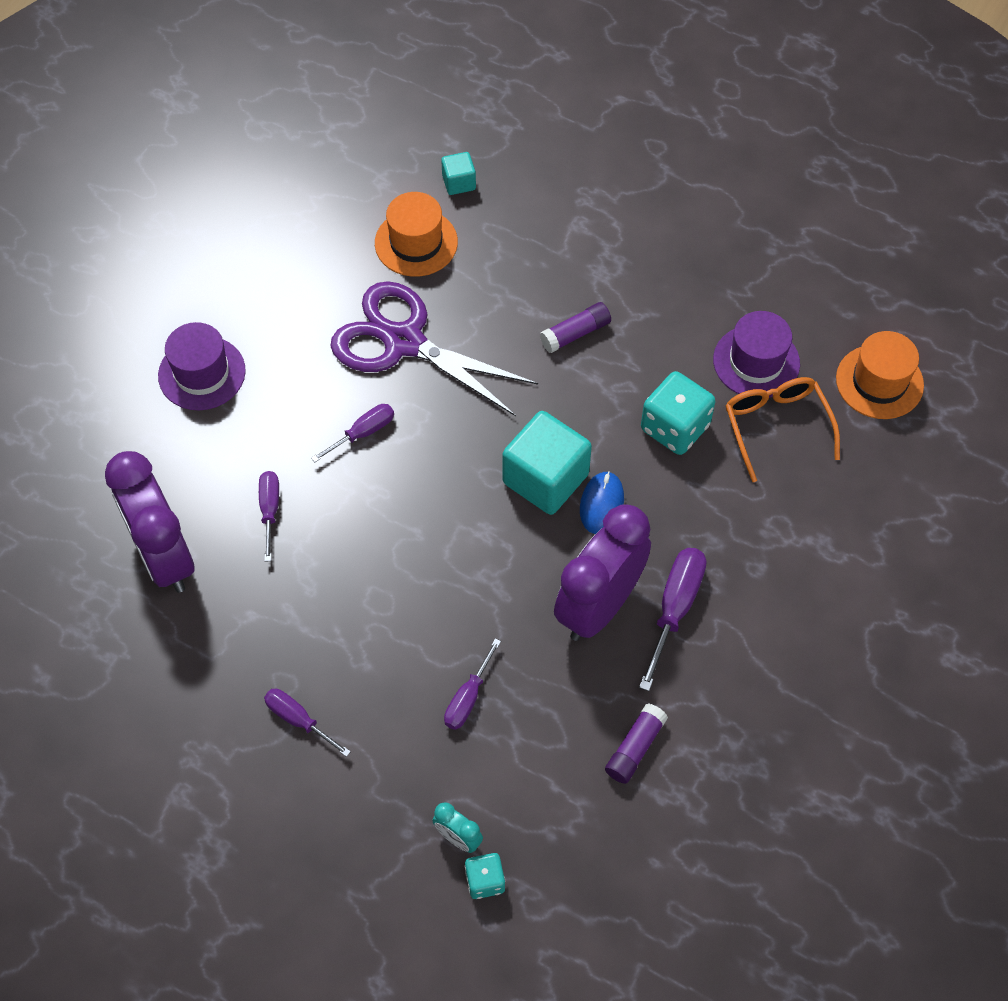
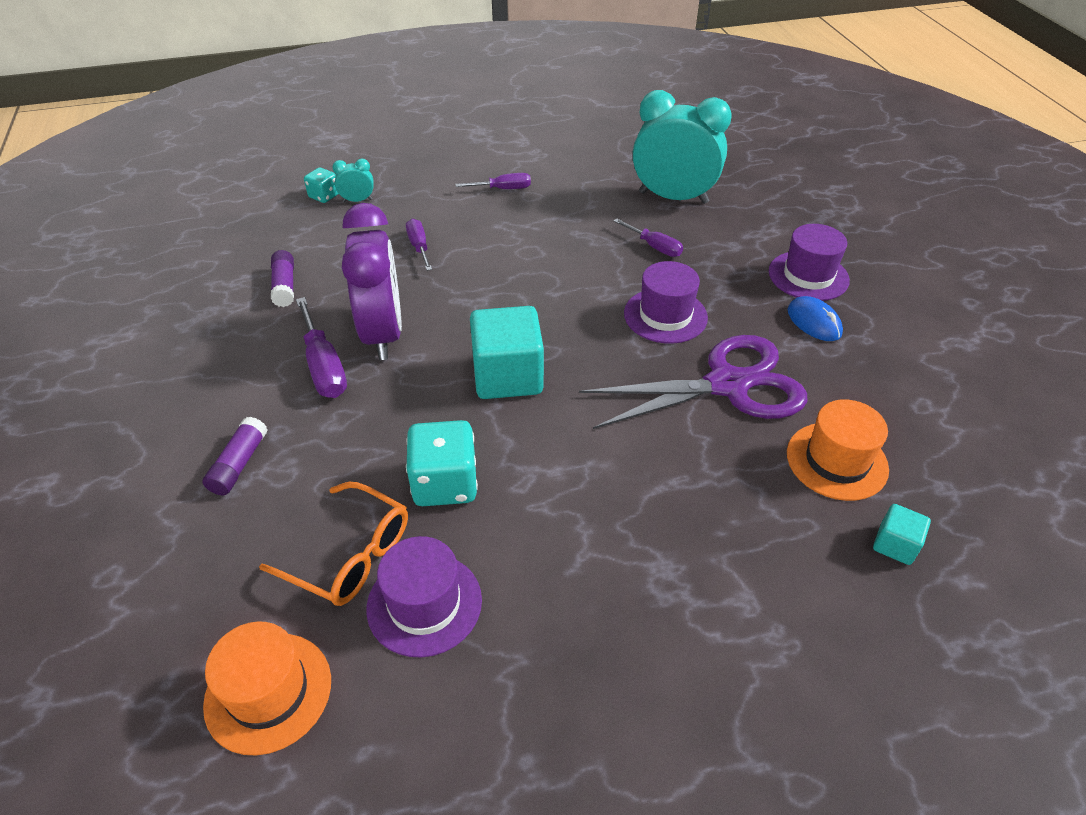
camera: 135 degrees right, 15 degrees down
(164, 556) = (673, 197): purple clock -> turquoise clock
(363, 433) = (665, 315): purple screwdriver -> purple hat
(576, 333) = (615, 494): purple glue stick -> purple glue stick (239, 464)
(601, 504) = (447, 389): blue mouse -> blue mouse (814, 322)

